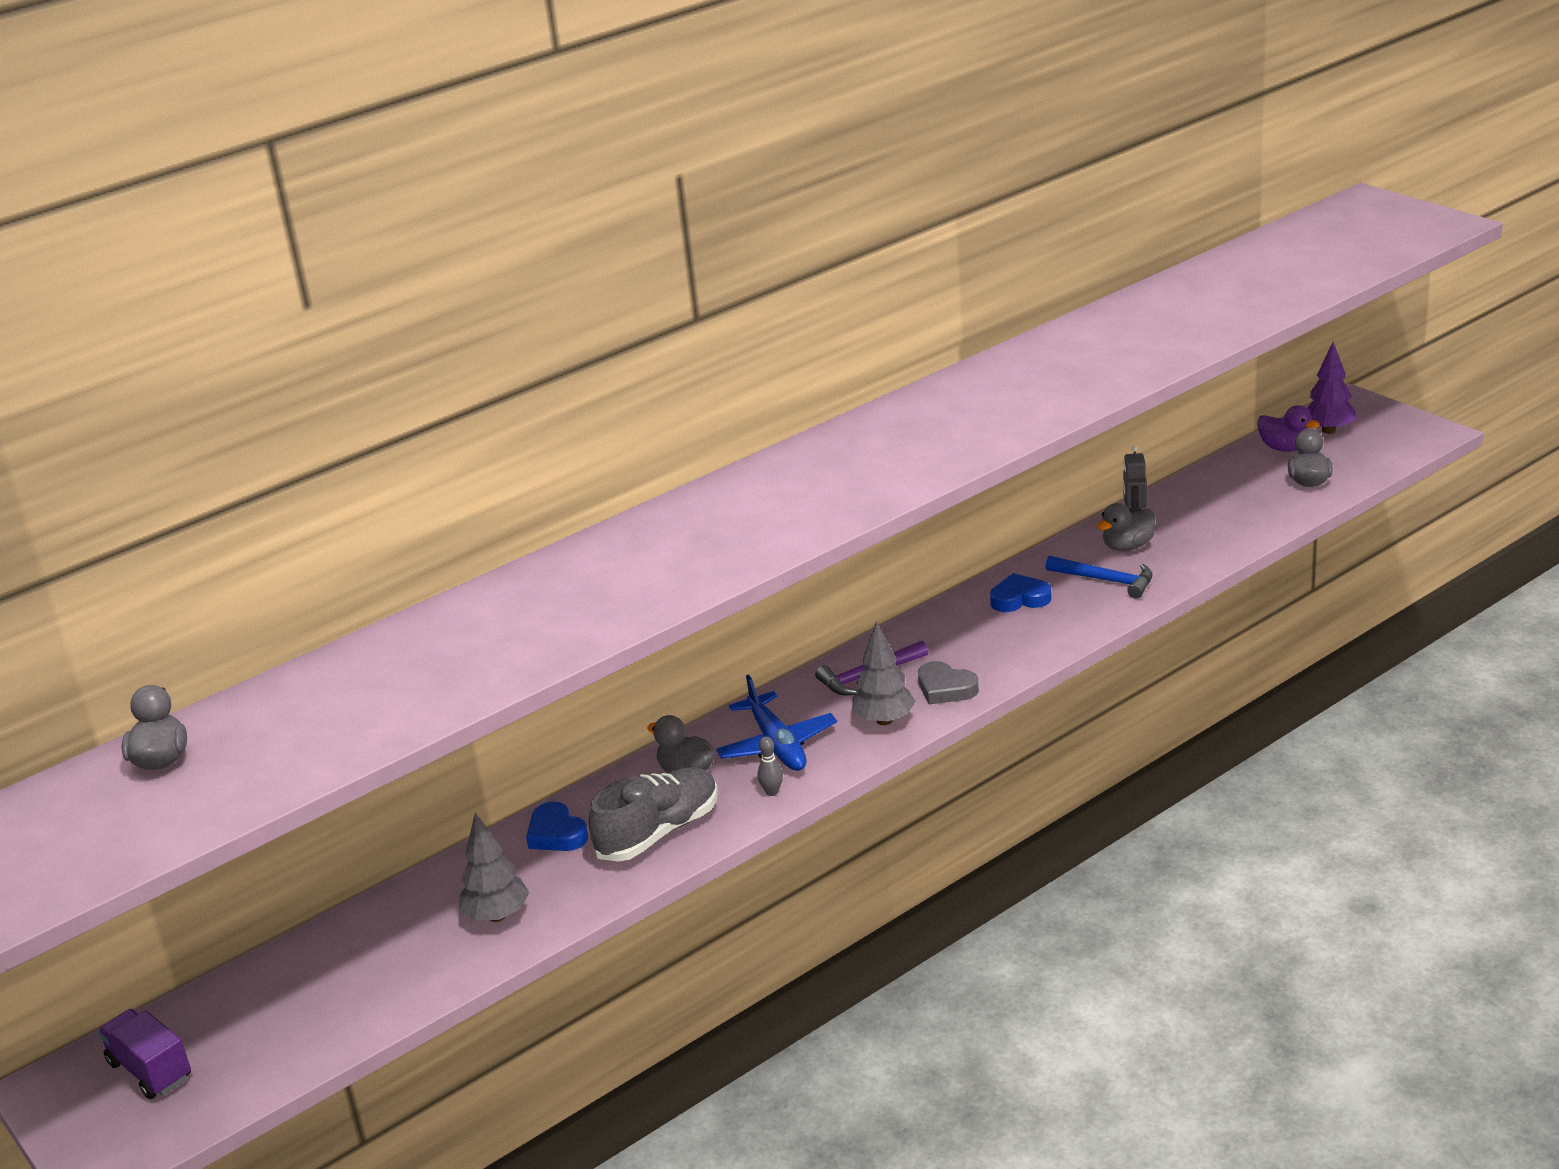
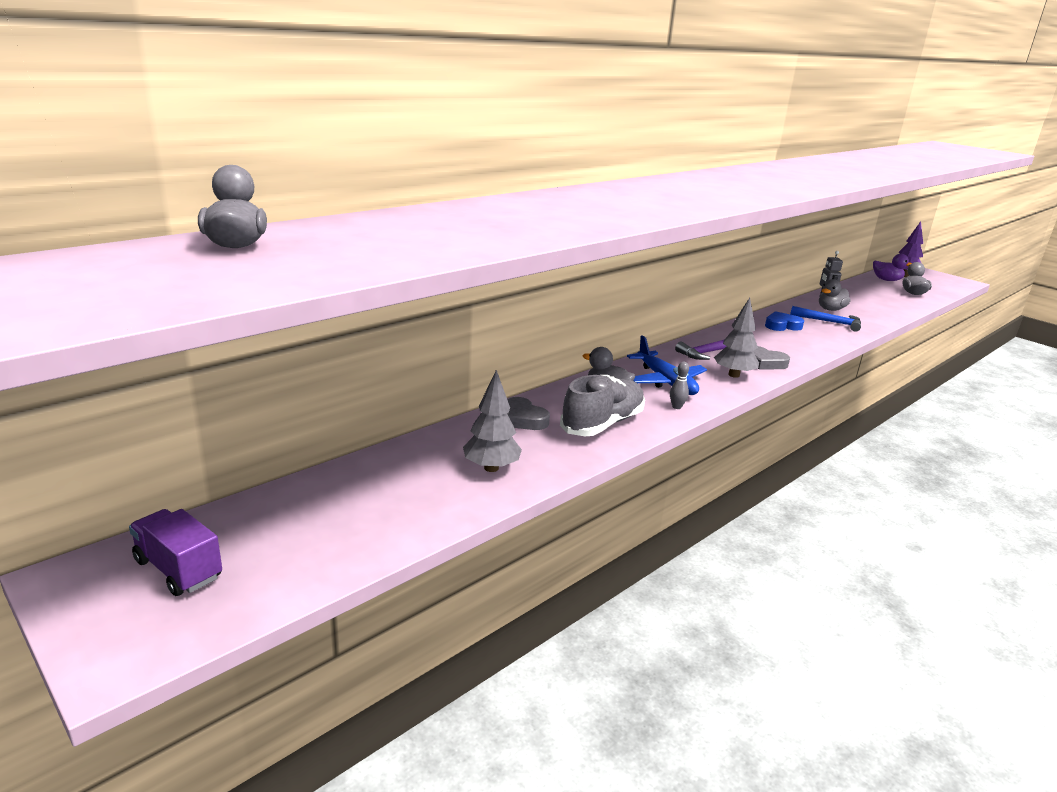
camera: 10 degrees left, 5 degrees down
(556, 834) = (523, 419): blue heart -> grey heart

